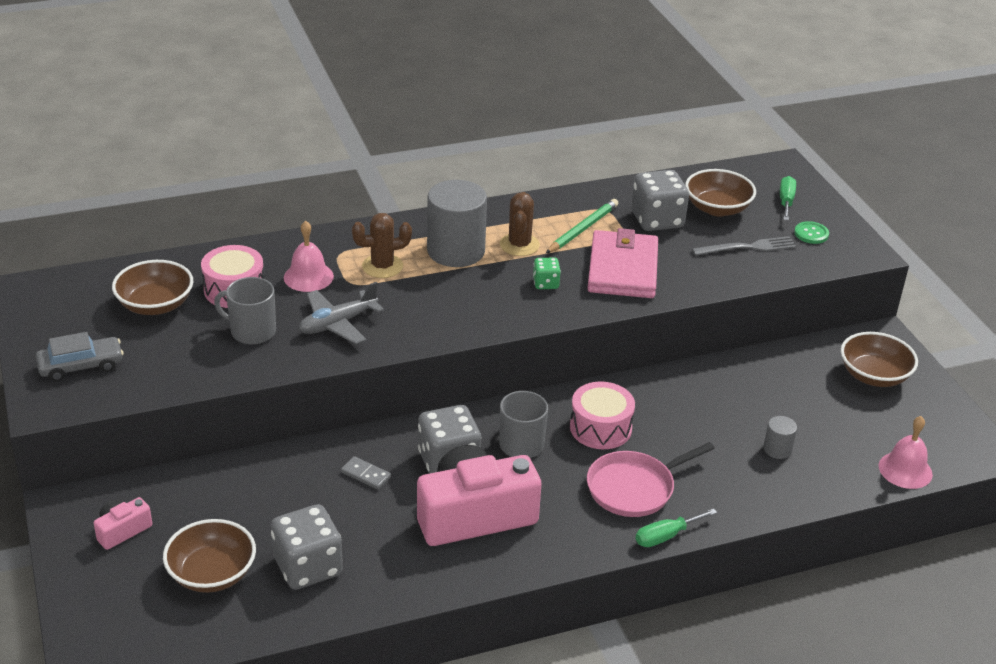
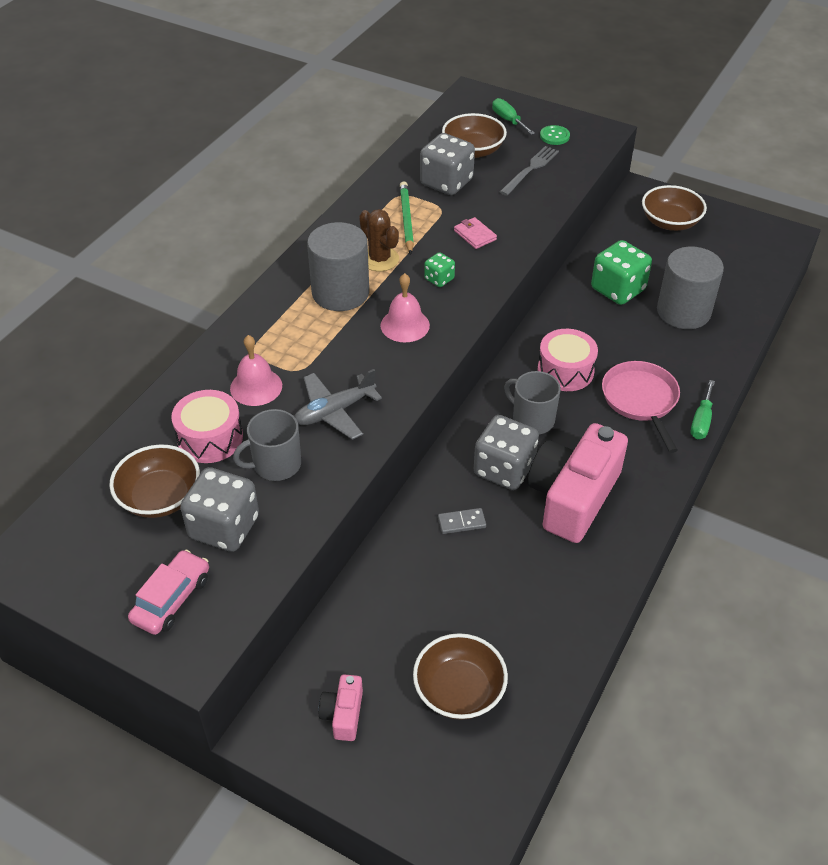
camera: 40 degrees left, 10 degrees up
(81, 366) = (171, 599): grey car -> pink car
(308, 567) = (518, 627): grey dice -> grey dice (224, 527)
(338, 324) = (335, 411): grey plane -> grey plane turned 45 degrees clockwise
(382, 266) = (302, 340): brown cactus -> none
(623, 269) = (475, 235): pink wallet -> pink wallet, size x0.44
(634, 488) = (641, 400): pink pan -> pink pan turned 150 degrees clockwise
(740, 398) = (618, 289): none -> green dice
(777, 449) = (683, 312): grey cylinder -> grey cylinder, size x2.21
(905, 470) = (764, 277): pink bell -> pink bell (405, 325)

